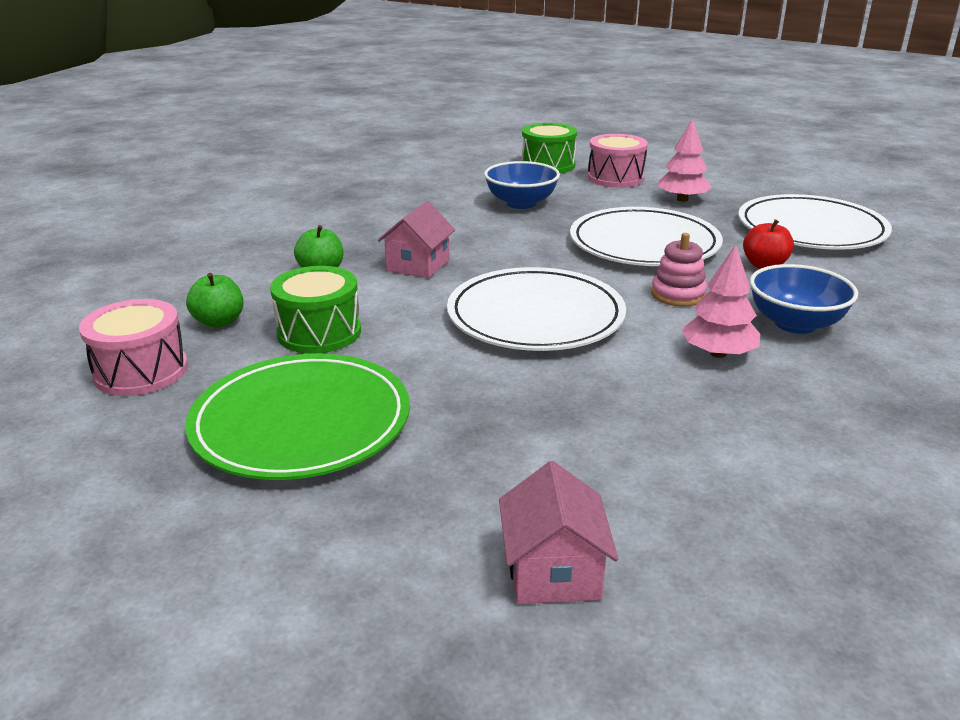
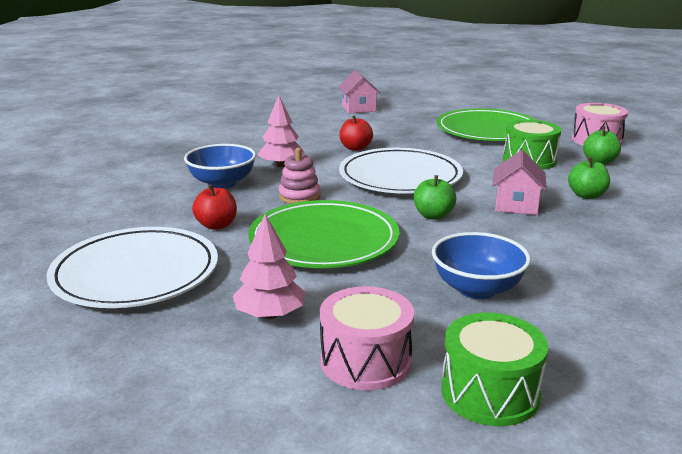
camera: 170 degrees right, 5 degrees down
(521, 260) = (433, 215): none -> green apple
(590, 388) = (355, 148): none -> red apple
(644, 244) = (324, 240): white plate -> green plate

